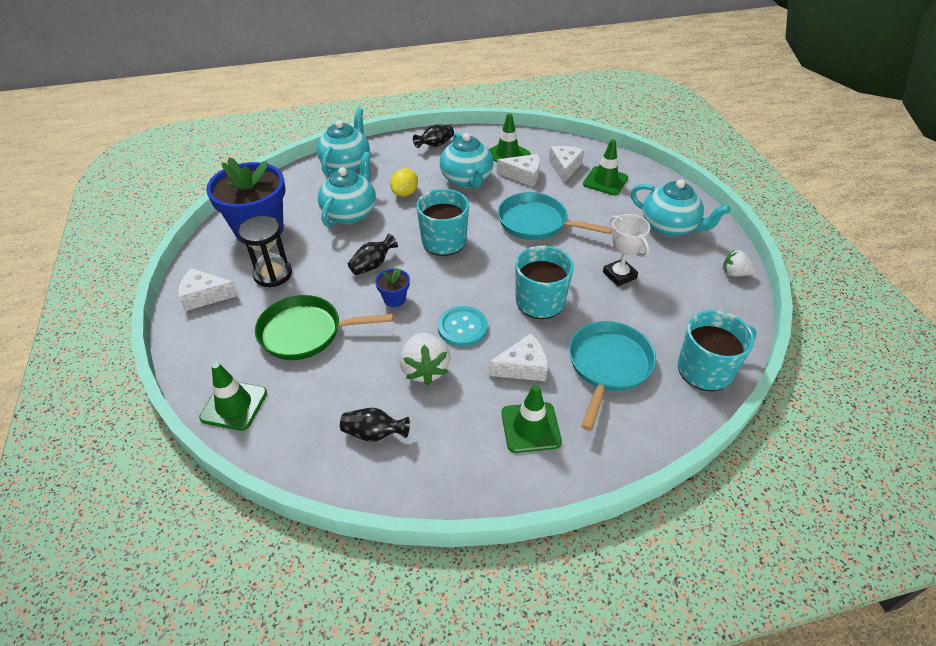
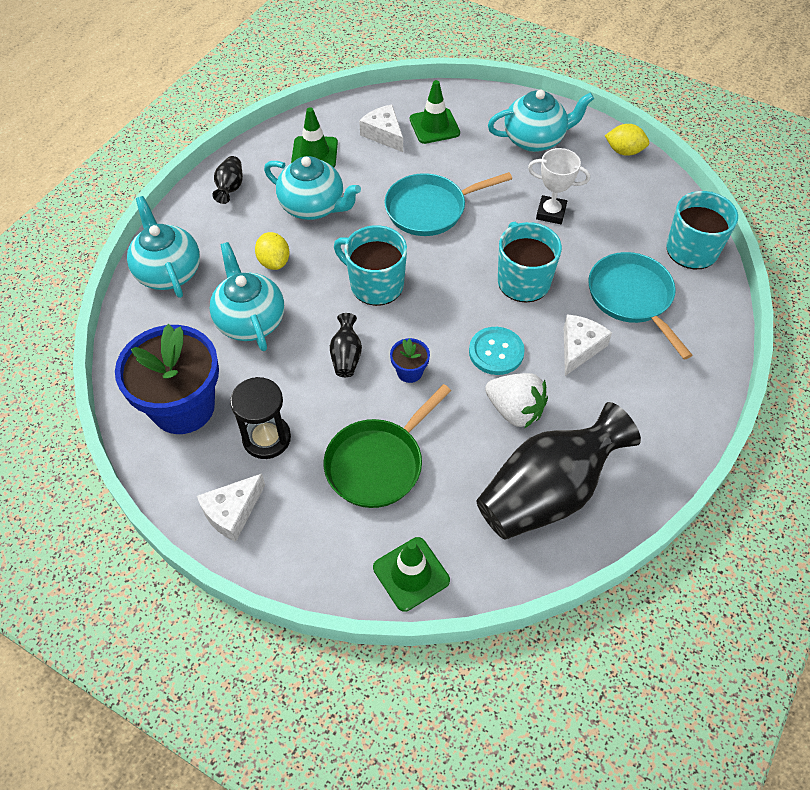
camera: 45 degrees left, 10 degrees up
(374, 433) = (547, 492): black vase -> black vase, size x2.36
(523, 176) = (358, 167): white cheese -> none
(530, 427) = (641, 390): green traffic cone -> none
(734, 273) = (624, 151): white strawberry -> yellow lemon

